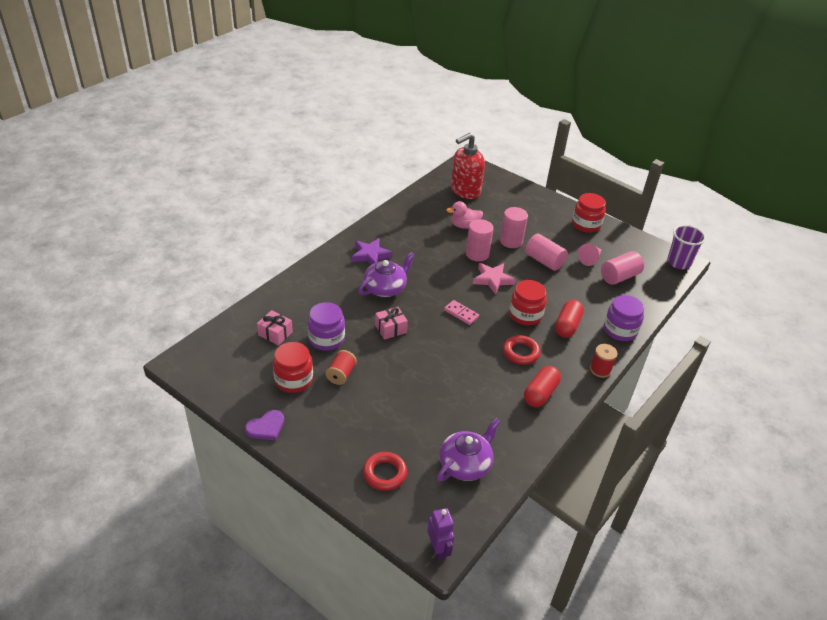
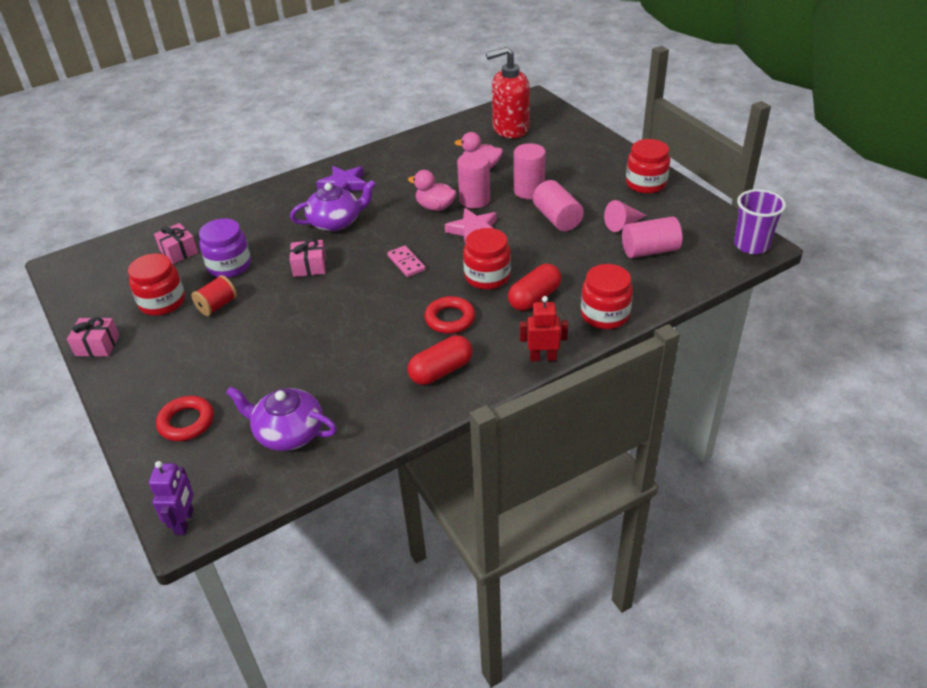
camera: 25 degrees right, 0 degrees up
(266, 427) = (97, 345): purple heart -> pink gift
(452, 264) = (435, 207): none -> pink duck
(465, 464) = (288, 432): purple teapot -> purple teapot turned 135 degrees counterclockwise
(600, 370) = (543, 357): red spool -> red robot
(620, 330) = (605, 315): purple jar -> red jar

